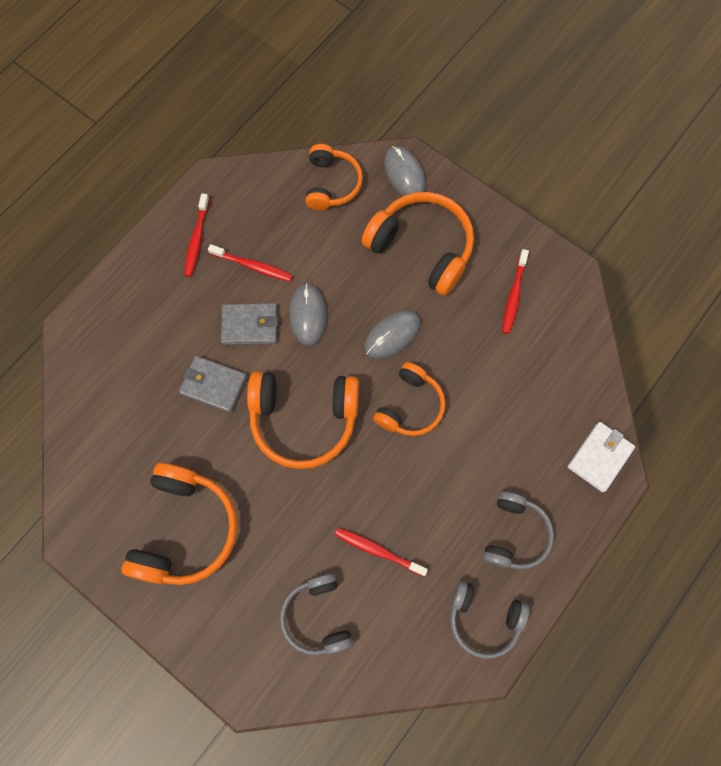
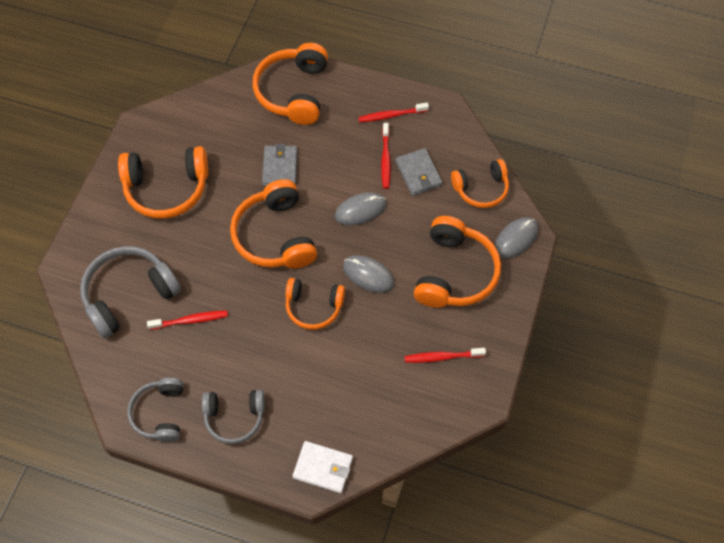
camera: 70 degrees right, 10 degrees down
(113, 335) = (294, 92): none -> orange headphones
(250, 325) = (336, 174): grey wallet -> grey wallet (418, 174)
(318, 616) = (129, 295): grey headphones -> grey headphones, size x1.57
(378, 551) = (190, 320): red toothbrush -> red toothbrush turned 75 degrees clockwise

